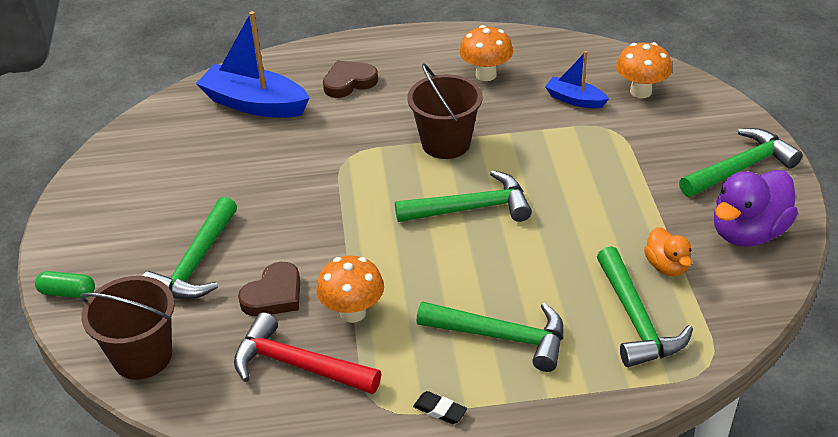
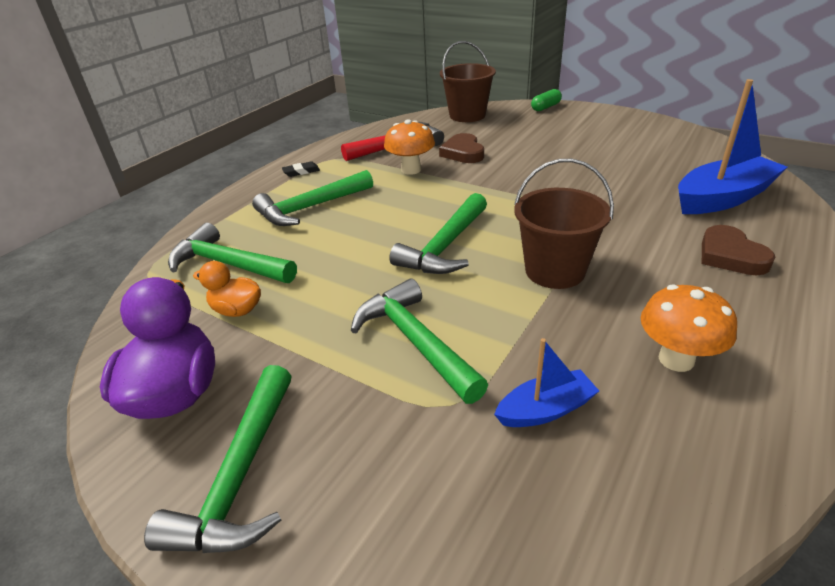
camera: 130 degrees right, 5 degrees down
(196, 263) = (525, 139): green hammer -> green hammer (416, 342)
(349, 82) = (730, 256): brown heart -> brown heart turned 150 degrees clockwise
(640, 91) = (499, 500): orange mushroom -> none

